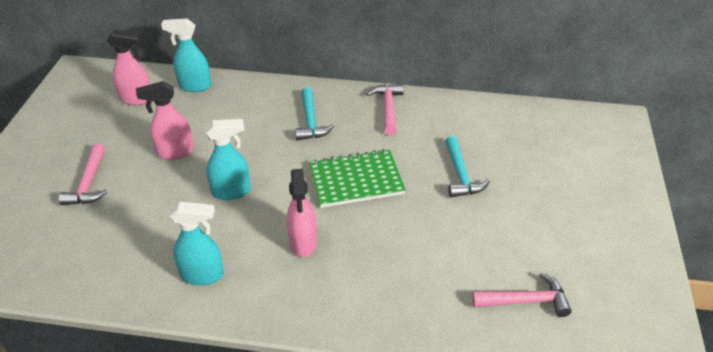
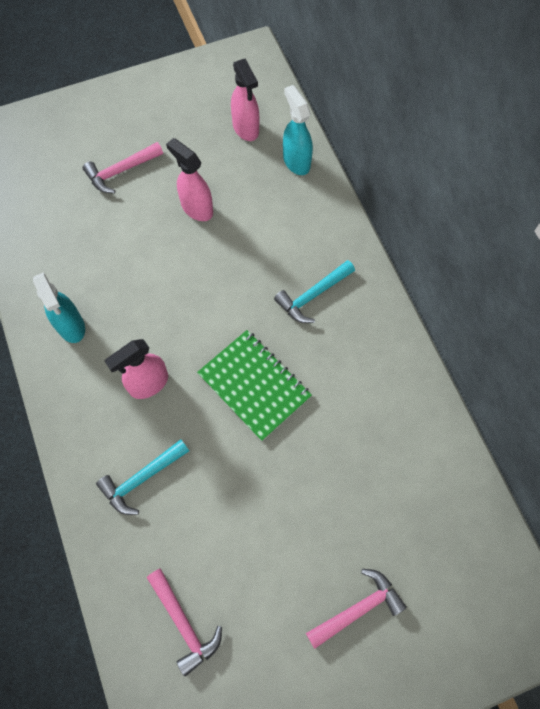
camera: 60 degrees right, 25 degrees up
(231, 192) = (176, 287): turquoise spray bottle -> none
(388, 108) = (383, 358): pink hammer -> pink hammer (358, 608)
(460, 175) = (323, 484): turquoise hammer -> turquoise hammer (141, 479)

